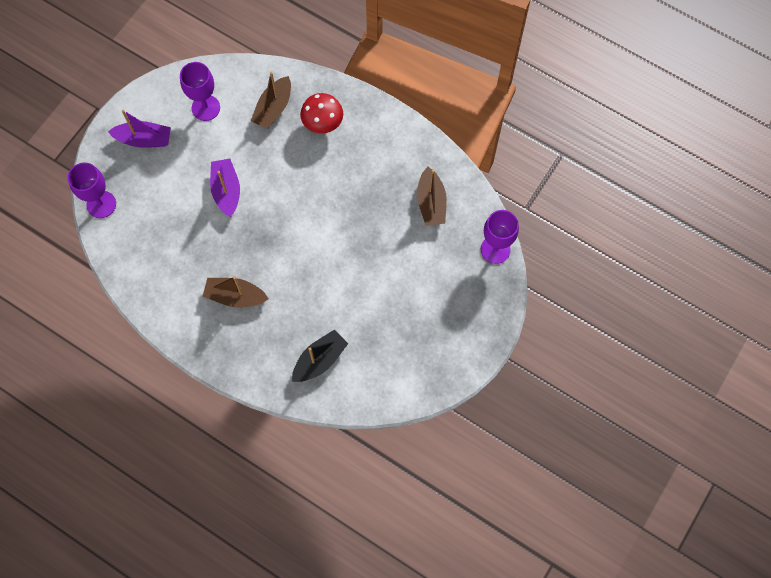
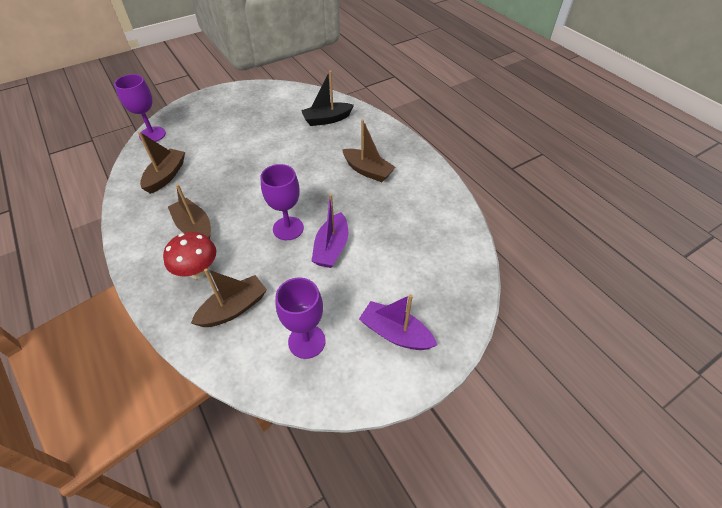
camera: 155 degrees left, 20 degrees down
(101, 204) = (466, 283): purple goblet -> purple goblet (288, 228)
(357, 160) = (194, 228): none -> brown boat

